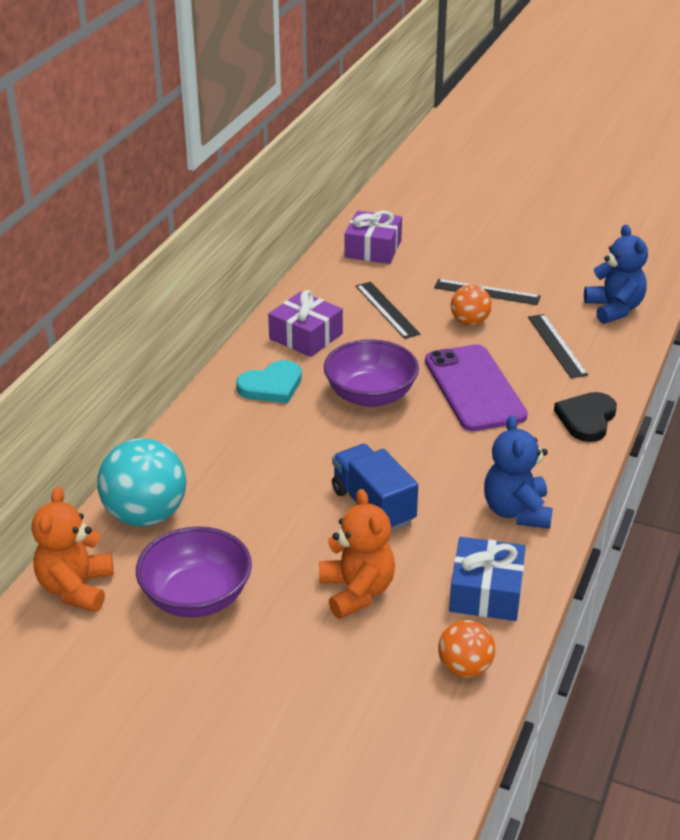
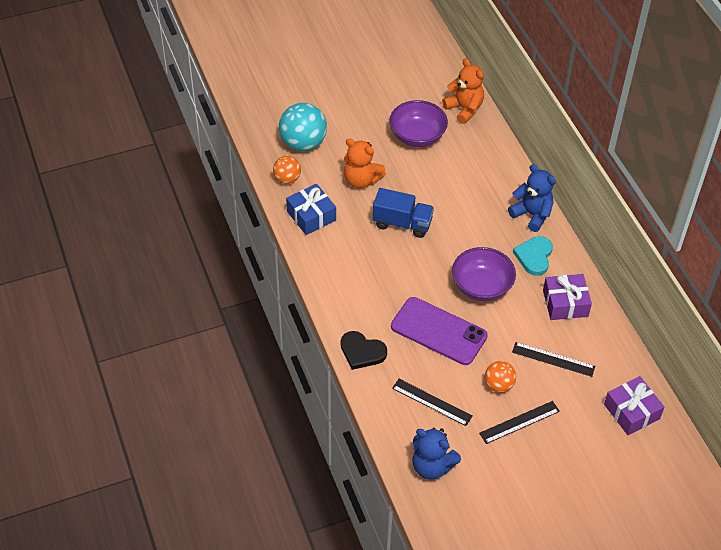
camera: 135 degrees right, 15 degrees up
(146, 515) = (485, 153): turquoise ball -> turquoise ball (303, 143)
(516, 511) = (339, 266): blue teddy bear -> blue teddy bear (532, 214)
(586, 419) = (362, 352): black heart -> black heart turned 135 degrees clockwise

